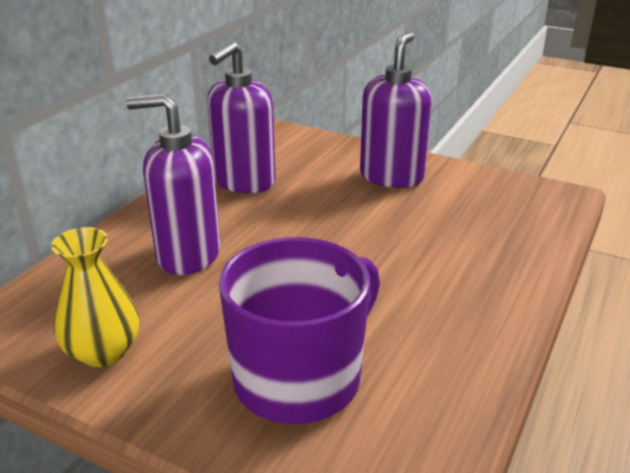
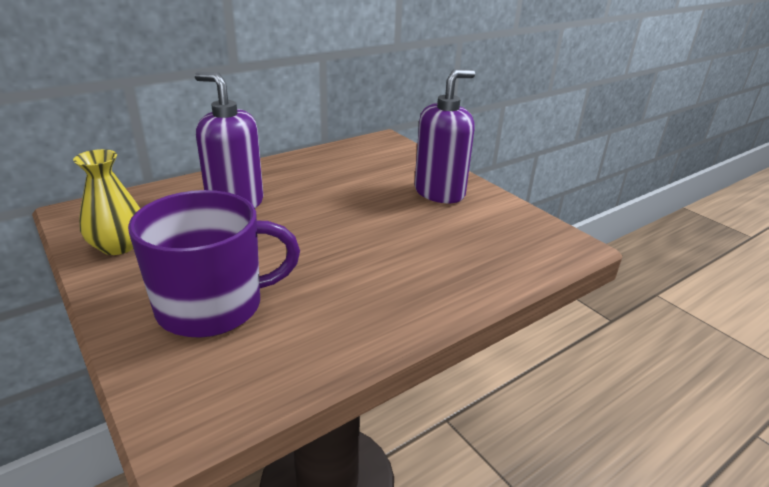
camera: 25 degrees right, 0 degrees up
(244, 182) = (326, 168): purple soap dispenser -> none

